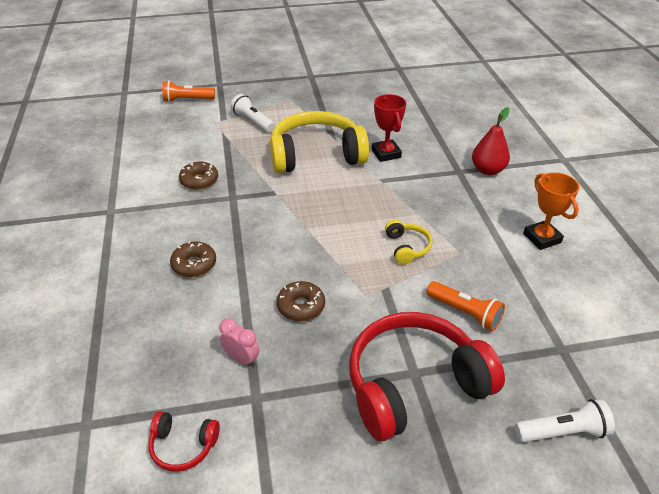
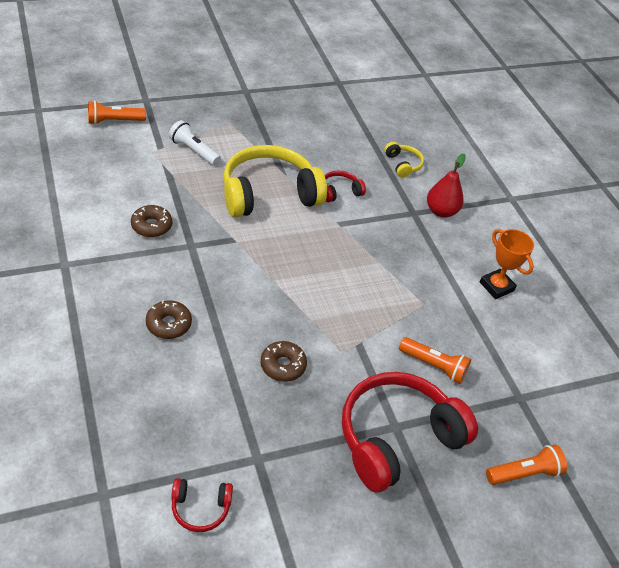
camera: 15 degrees left, 5 degrees up
(242, 359) = (237, 421): pink clock -> none
(386, 153) = (339, 192): red trophy -> red headphones
(407, 247) = (373, 299): yellow headphones -> yellow headphones (402, 164)
(562, 432) = (524, 473): white flashlight -> orange flashlight

